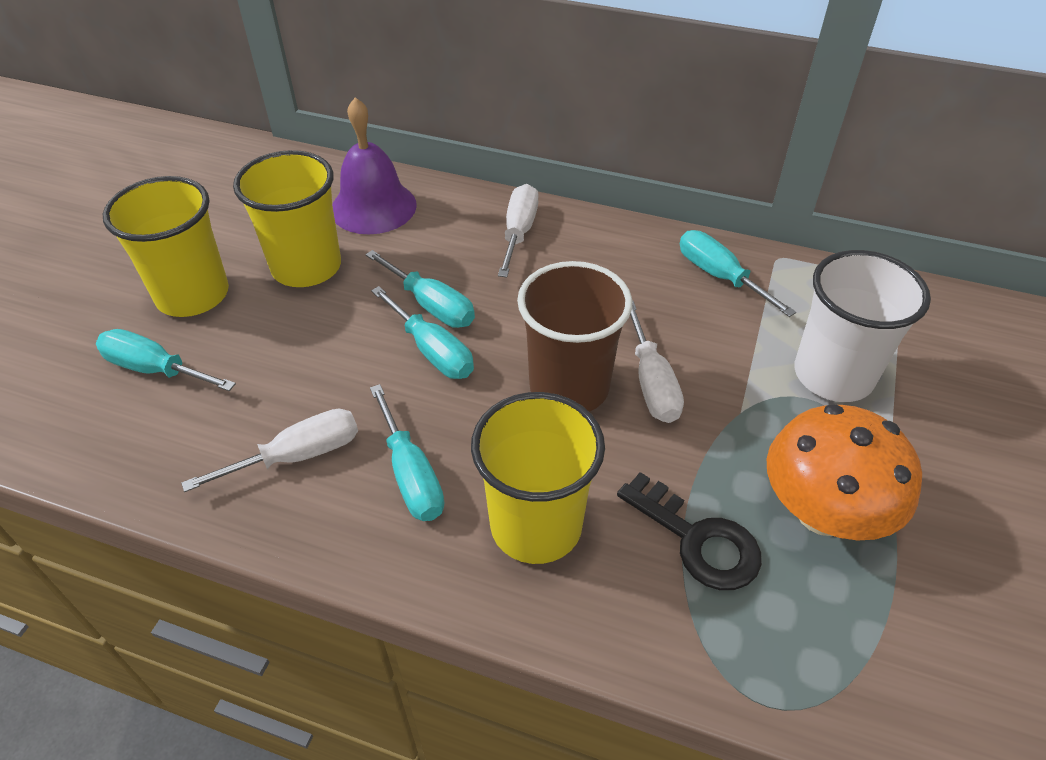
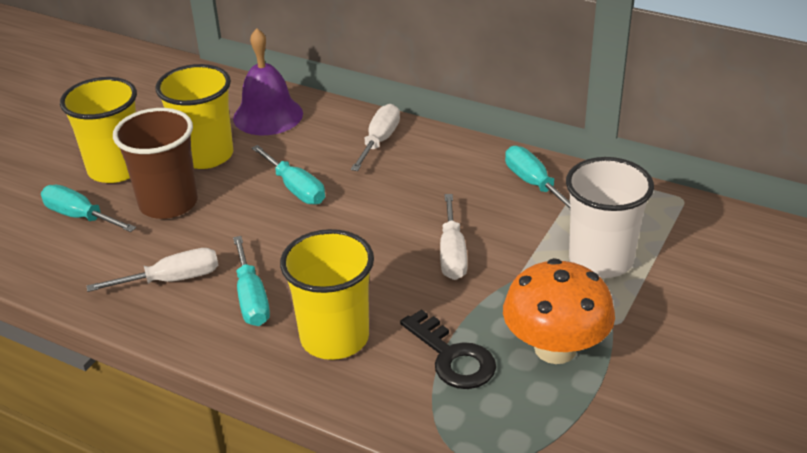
camera: 10 degrees right, 10 degrees down
(432, 351) = (288, 219): turquoise screwdriver -> none
(569, 387) = (386, 251): brown cup -> brown cup (168, 203)

